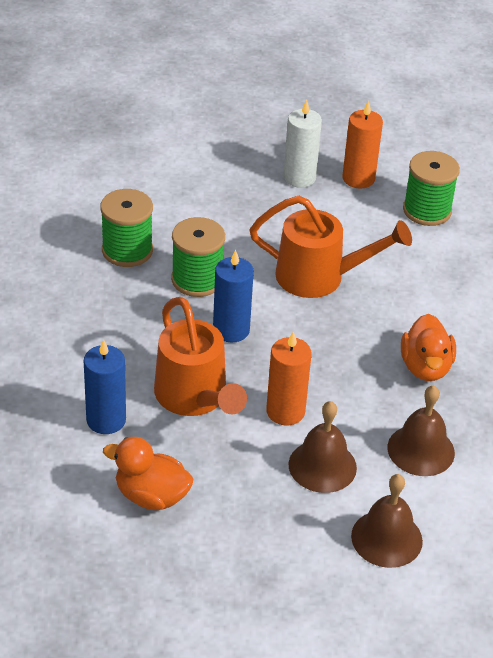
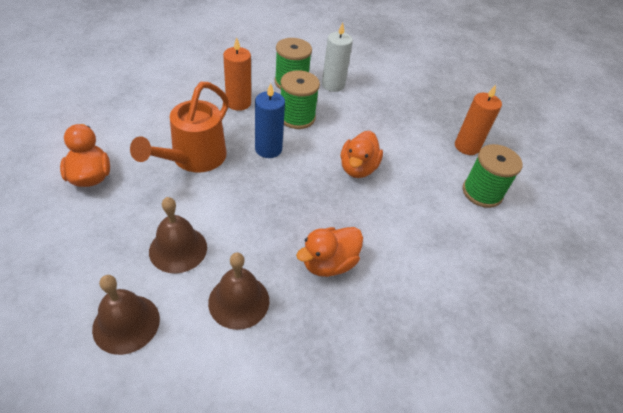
camera: 50 degrees right, 5 degrees up
(106, 420) = (144, 131): blue candle -> none
(285, 411) = (216, 206): orange candle -> orange candle (238, 103)
(299, 177) = (433, 121): white candle -> white candle (333, 85)
(320, 277) = (358, 168): orange watering can -> orange duck

